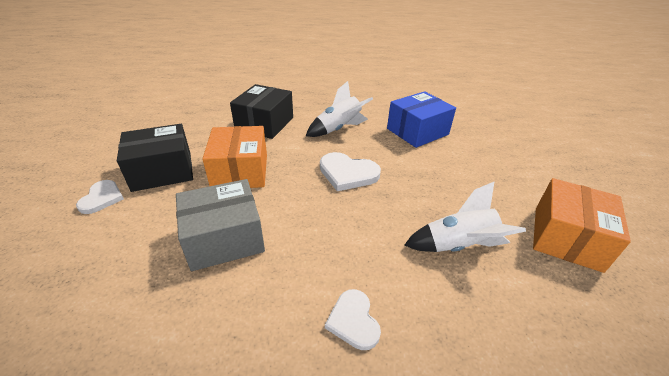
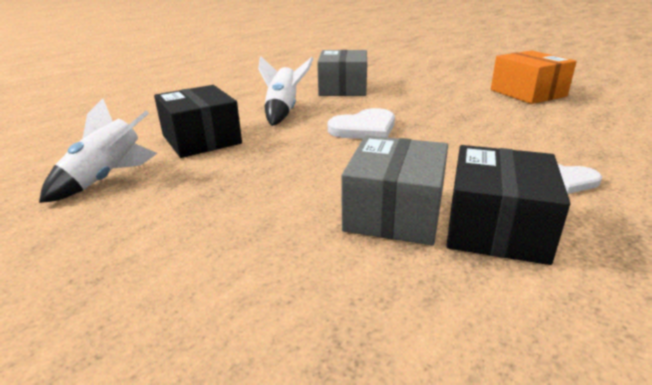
camera: 50 degrees left, 10 degrees down
(102, 198) = (174, 294): white heart -> none
(162, 171) = (187, 226): black box -> black box (496, 227)
(240, 171) = (277, 175): orange box -> none
(417, 131) = (343, 88): blue box -> grey box
(458, 246) = (508, 121): white rocket -> white rocket (107, 178)

